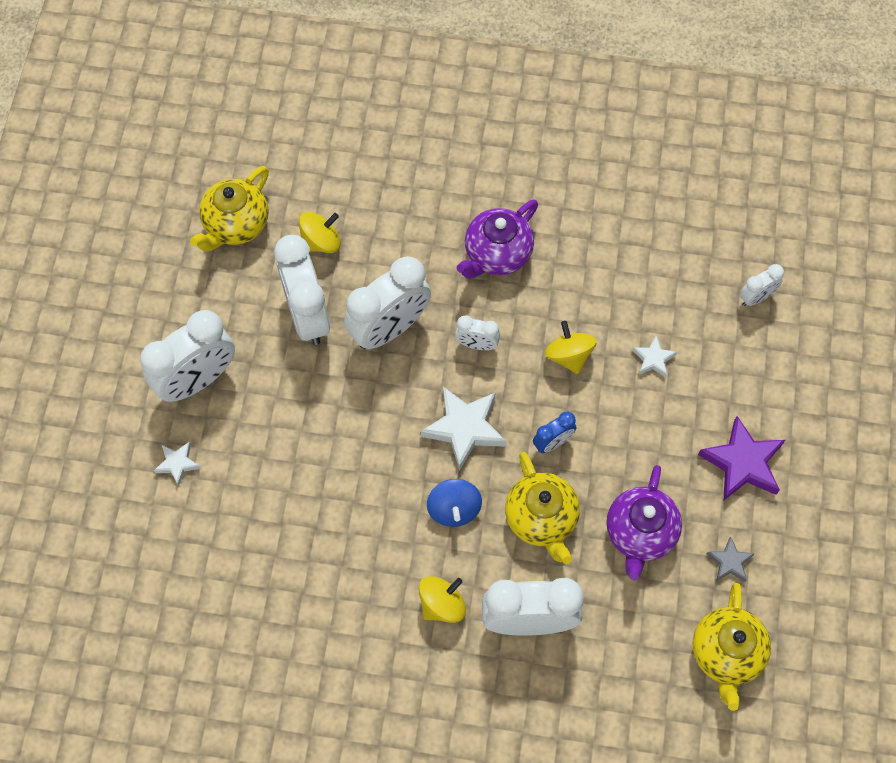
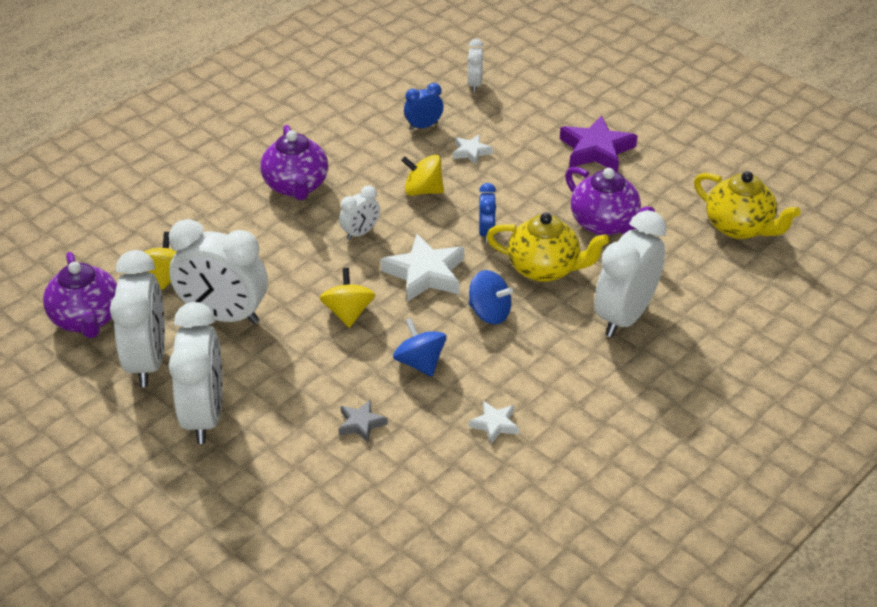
camera: 55 degrees left, 25 degrees down
(177, 463) = (270, 469): white star -> white star (495, 424)
(236, 225) = (87, 319): yellow teapot -> purple teapot
(358, 493) = (420, 363): none -> blue spinning top
(389, 328) = (292, 274): white clock -> white clock (147, 361)
(442, 604) = (567, 360): yellow spinning top -> yellow spinning top (348, 313)
(658, 296) = (423, 126): none -> blue clock
(730, 562) = (668, 192): grey star -> grey star (361, 424)

